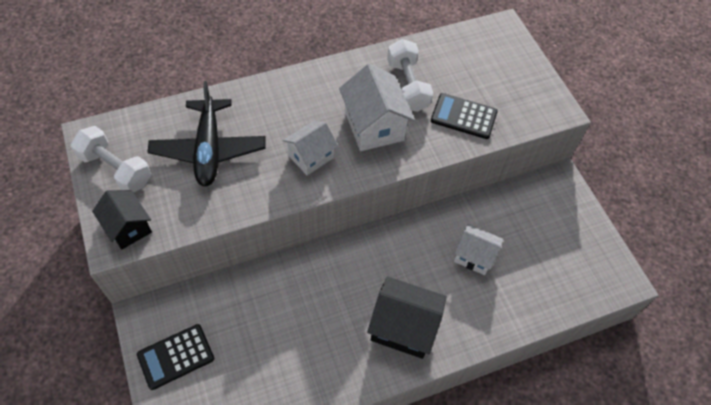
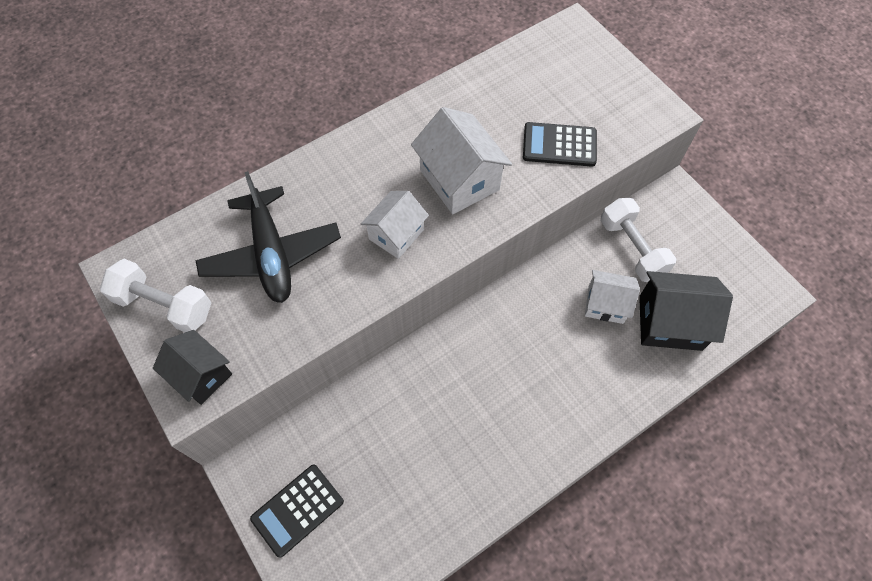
camera: 10 degrees left, 5 degrees up
(403, 327) = (550, 407): black house -> black house (670, 322)
(407, 86) = (484, 122): white dumbbell -> white dumbbell (632, 248)

